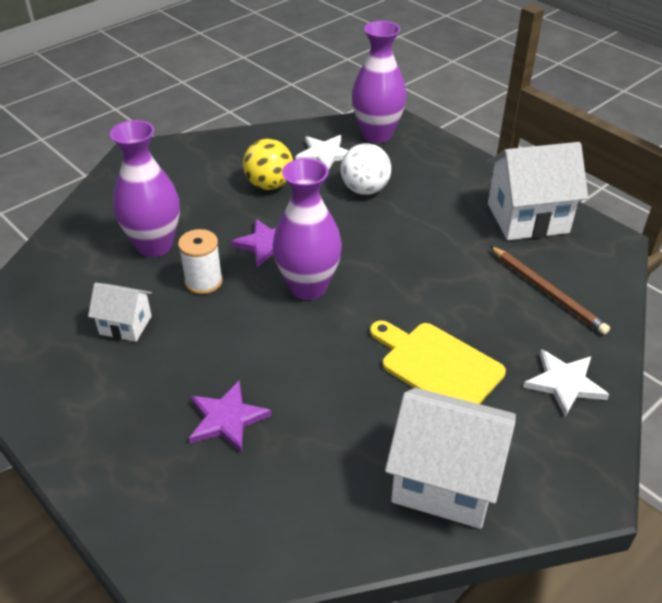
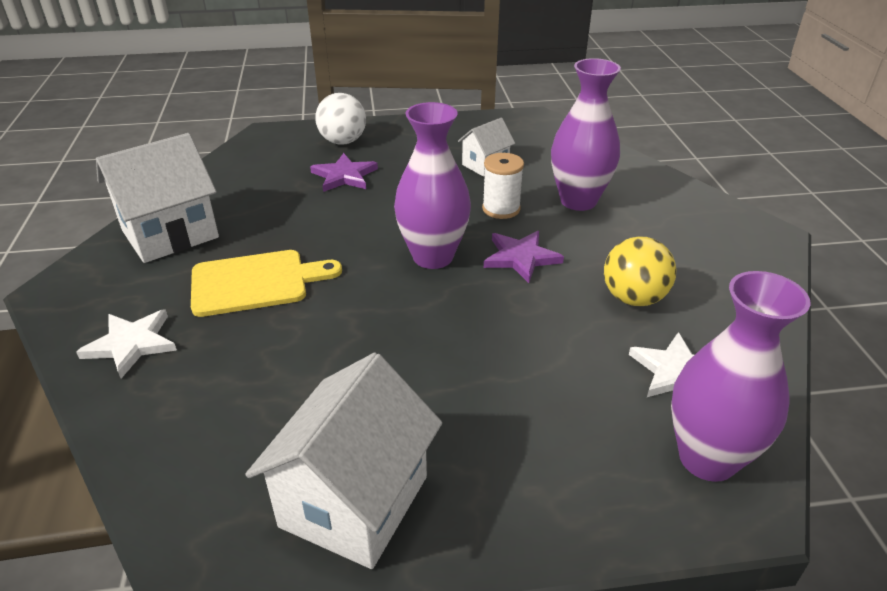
camera: 125 degrees right, 5 degrees down
(365, 190) = (562, 370): white ball -> white ball (343, 141)
(547, 292) = (227, 417): brown pencil -> none

